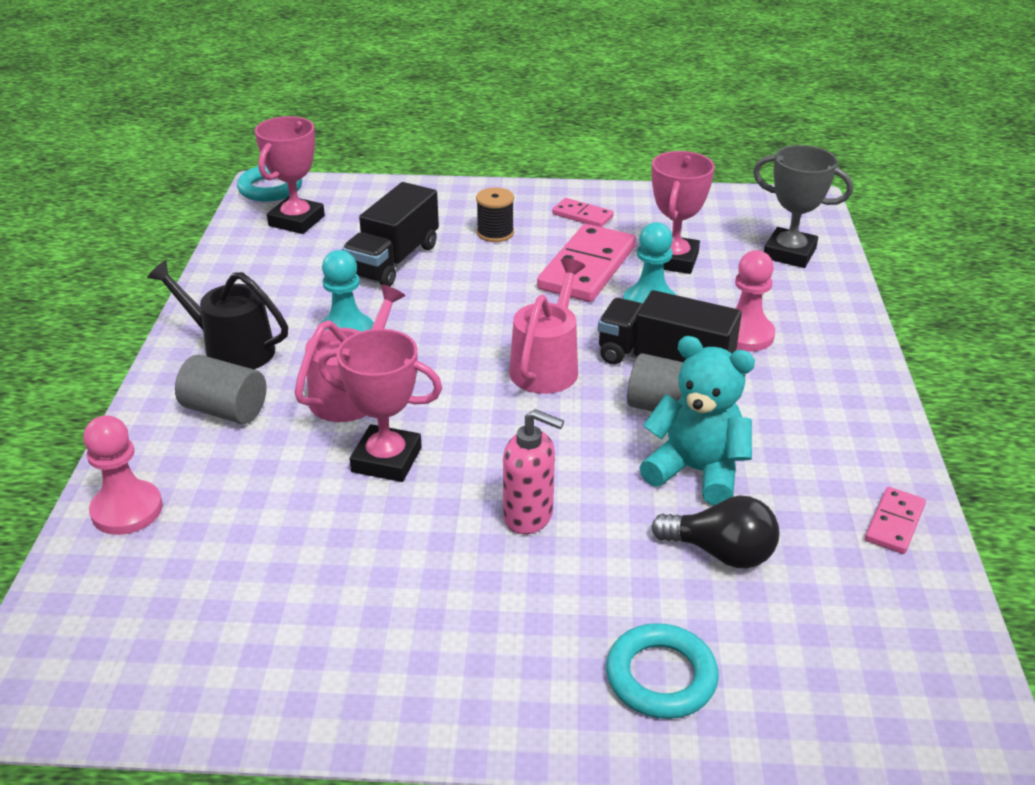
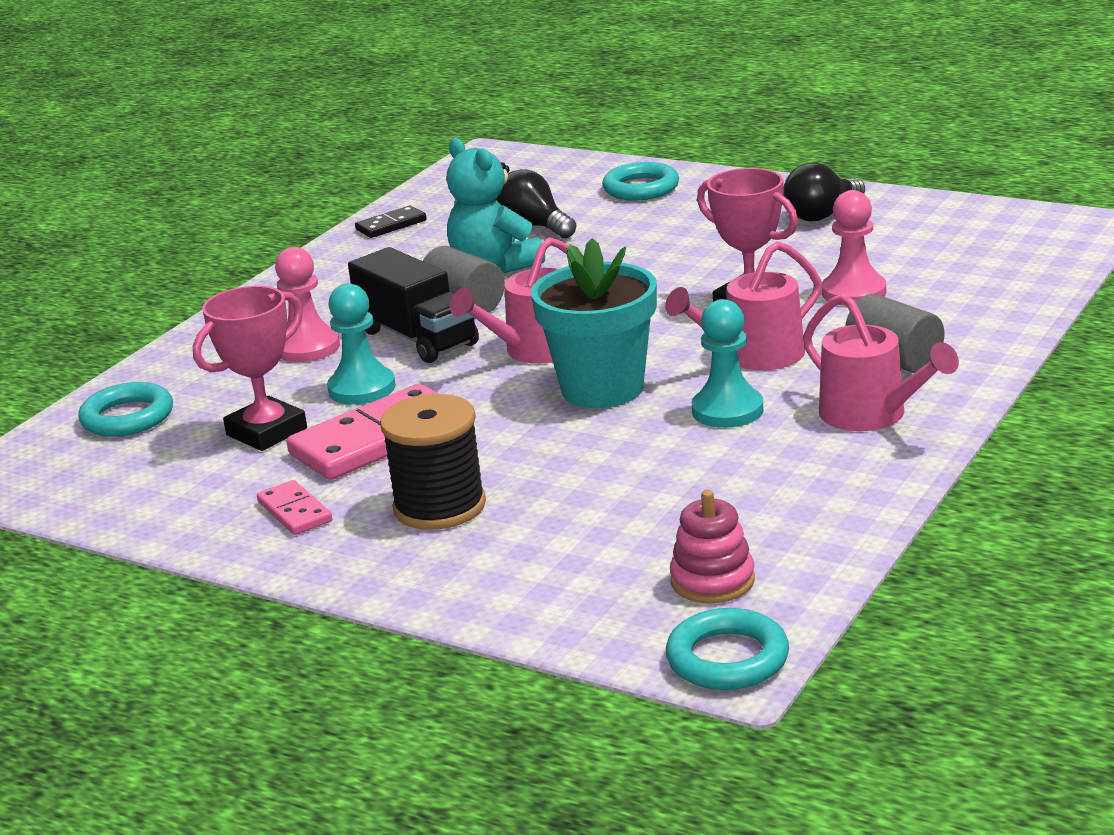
camera: 150 degrees left, 10 degrees down
(127, 510) = (1003, 302): pink pawn -> pink pawn (854, 292)
(232, 350) = (871, 415): black watering can -> pink watering can
(296, 221) = (712, 581): pink trophy -> pink stacking toy
(376, 653) = (822, 215): none -> black light bulb
(393, 261) = (610, 490): black truck -> none
(459, 337) = (602, 389): none -> turquoise flower pot
(495, 233) = (439, 506): black spool -> black spool, size x1.62
(529, 516) = (657, 259): pink soap dispenser -> none
(789, 253) = (127, 417): grey trophy -> turquoise ring
(894, 523) = (391, 225): pink domino -> black domino

